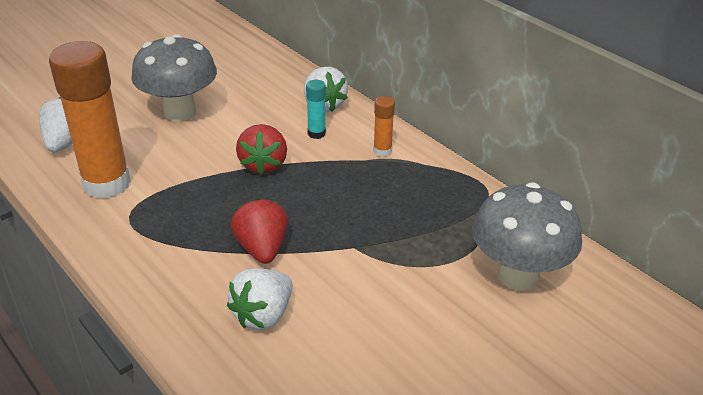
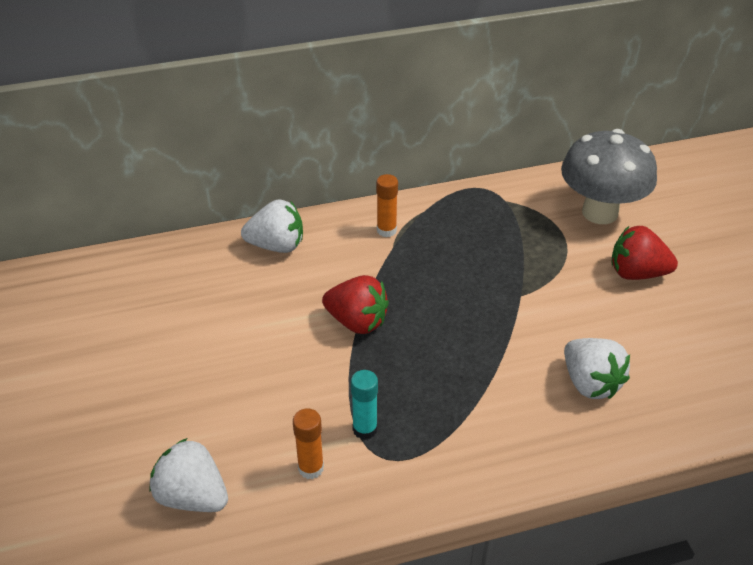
camera: 65 degrees left, 5 degrees up
(106, 183) = (311, 468): orange glue stick -> orange glue stick, size x0.42
(180, 112) = (202, 367): grey mushroom -> none
(262, 248) = (495, 359): red strawberry -> red strawberry (636, 273)
(316, 133) = (326, 266): turquoise glue stick -> turquoise glue stick (365, 429)

